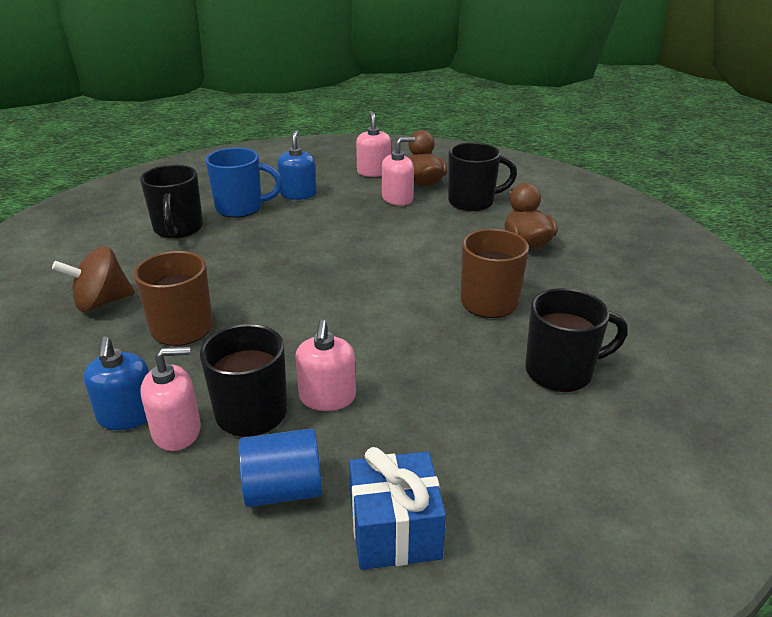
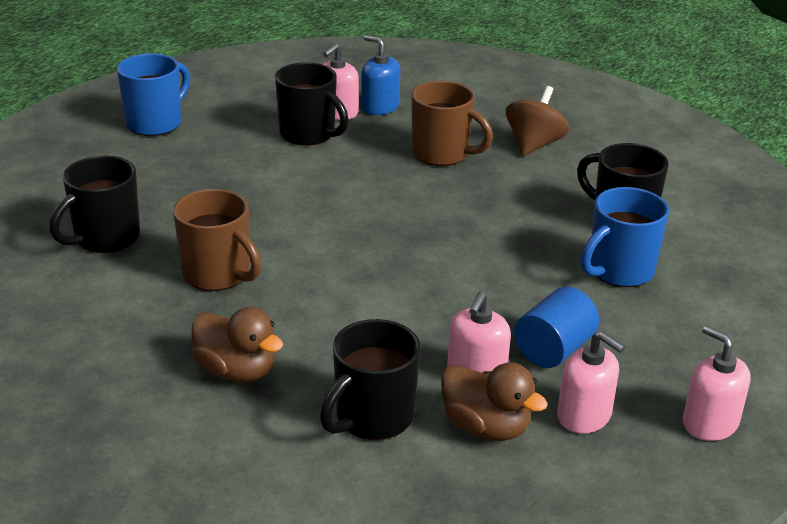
camera: 140 degrees right, 0 degrees up
(283, 490) = (237, 115): blue cylinder -> blue cylinder (553, 350)
(298, 194) = (601, 322): blue soap dispenser -> none
(327, 397) = (270, 158): pink soap dispenser -> pink soap dispenser (710, 423)
(395, 530) = (156, 123): blue gift -> blue mug

